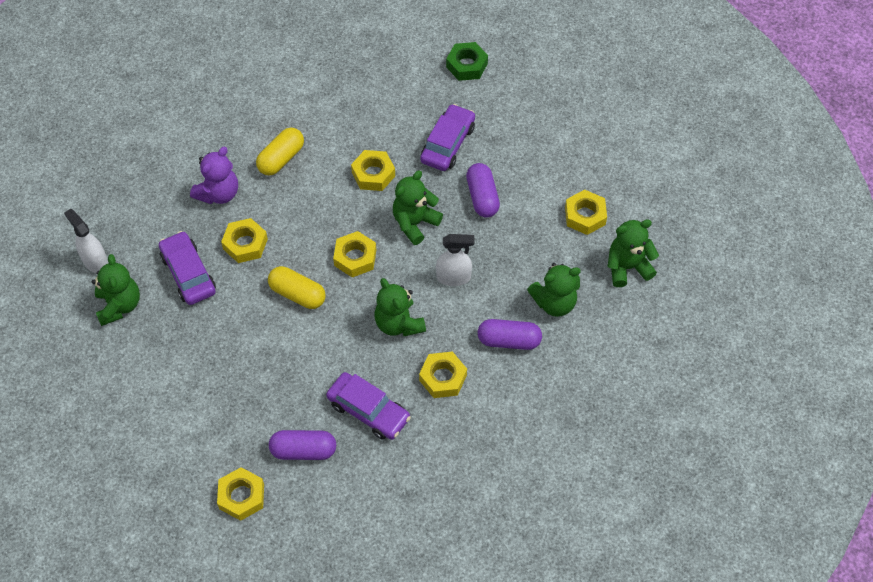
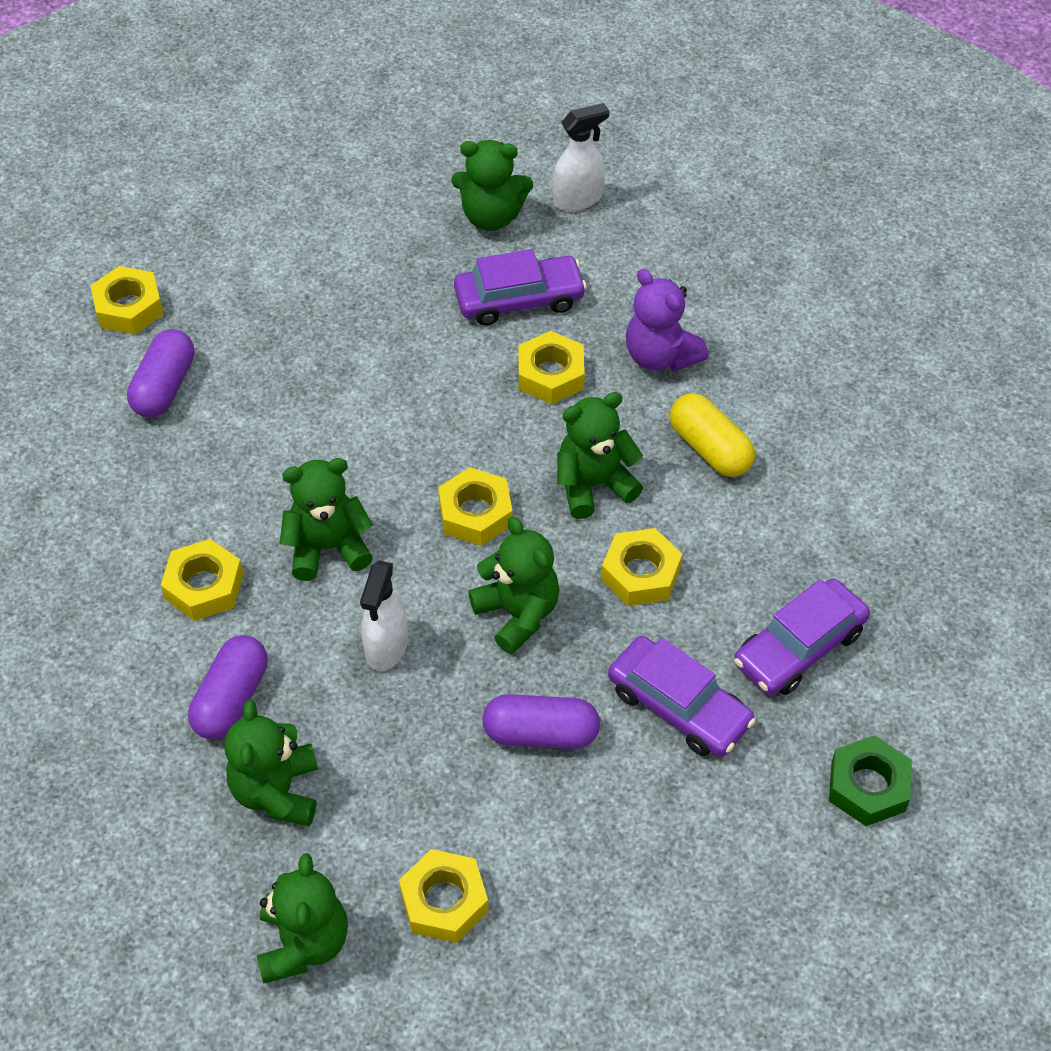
camera: 105 degrees right, 5 degrees down
(297, 294) = (433, 425): yellow capsule -> none
(320, 207) = (593, 485): none -> green teddy bear
(368, 411) = (191, 476): purple car -> purple car (799, 647)

